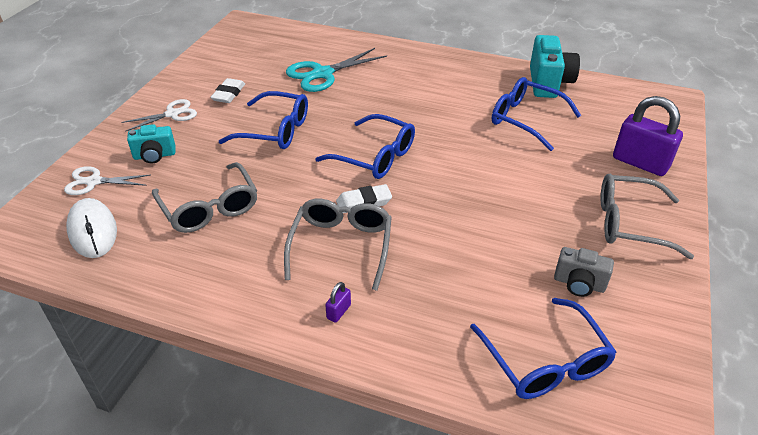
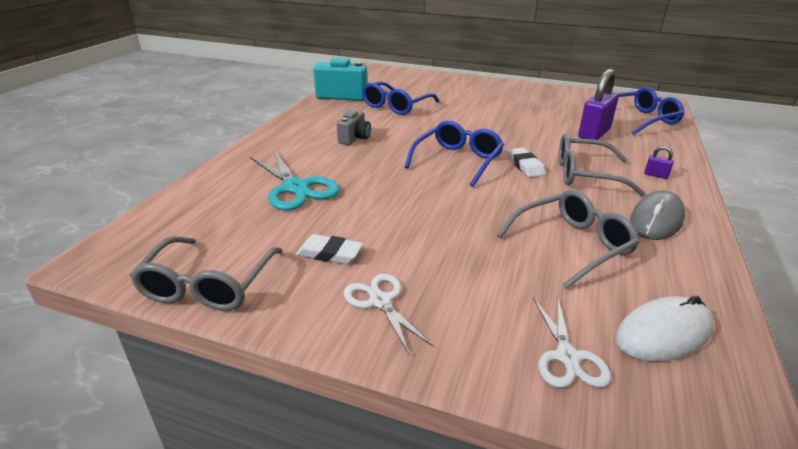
camera: 90 degrees left, 10 degrees down
(154, 156) = (488, 303): turquoise camera -> none
(237, 277) = (656, 220): none -> grey mouse
(275, 130) = (419, 213): blue glasses -> none
(579, 284) = (572, 107): grey camera -> grey camera (354, 138)
(629, 223) = (509, 91): grey glasses -> grey glasses (208, 285)
(640, 163) = (446, 83): purple padlock -> purple padlock (593, 133)

